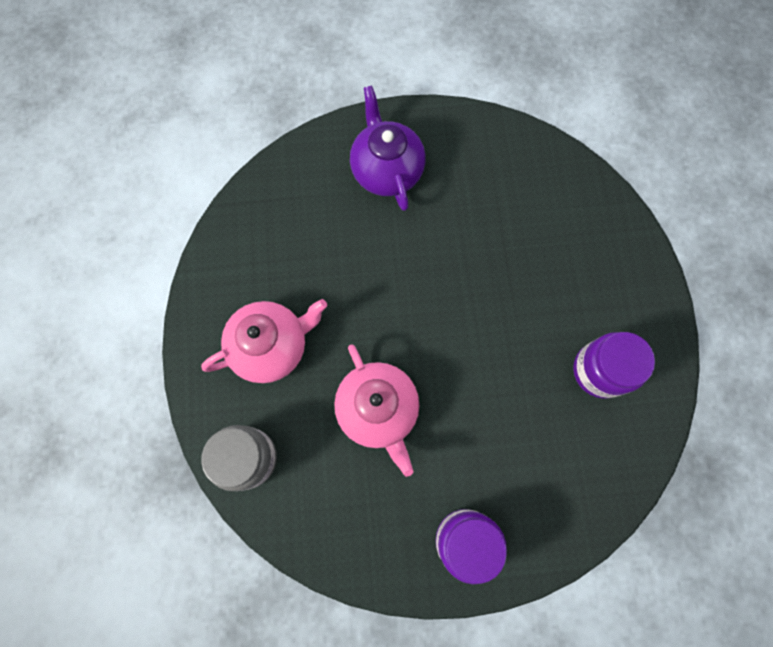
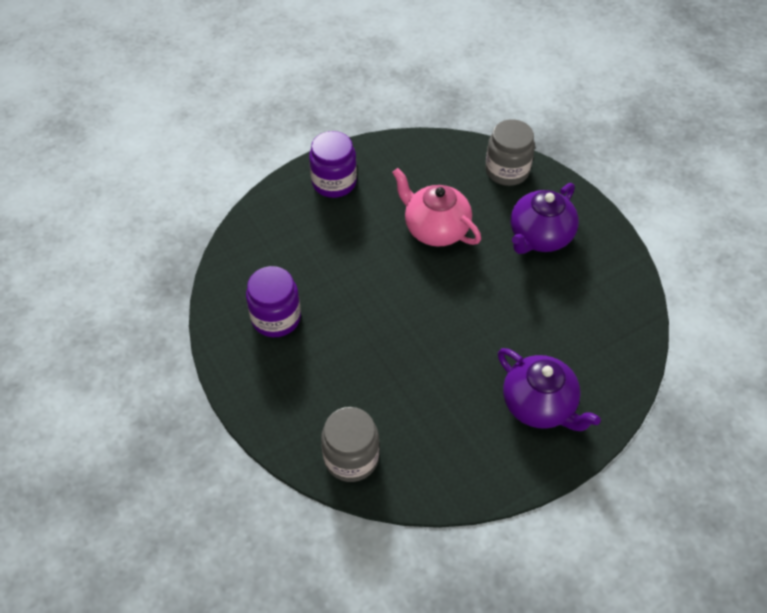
camera: 155 degrees right, 20 degrees down
(271, 346) = (539, 237): pink teapot -> purple teapot
(576, 194) = (351, 458): none -> grey jar

